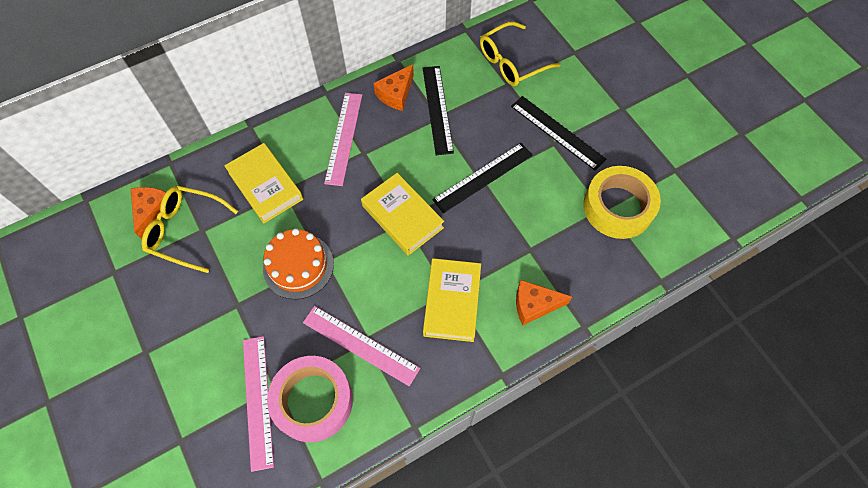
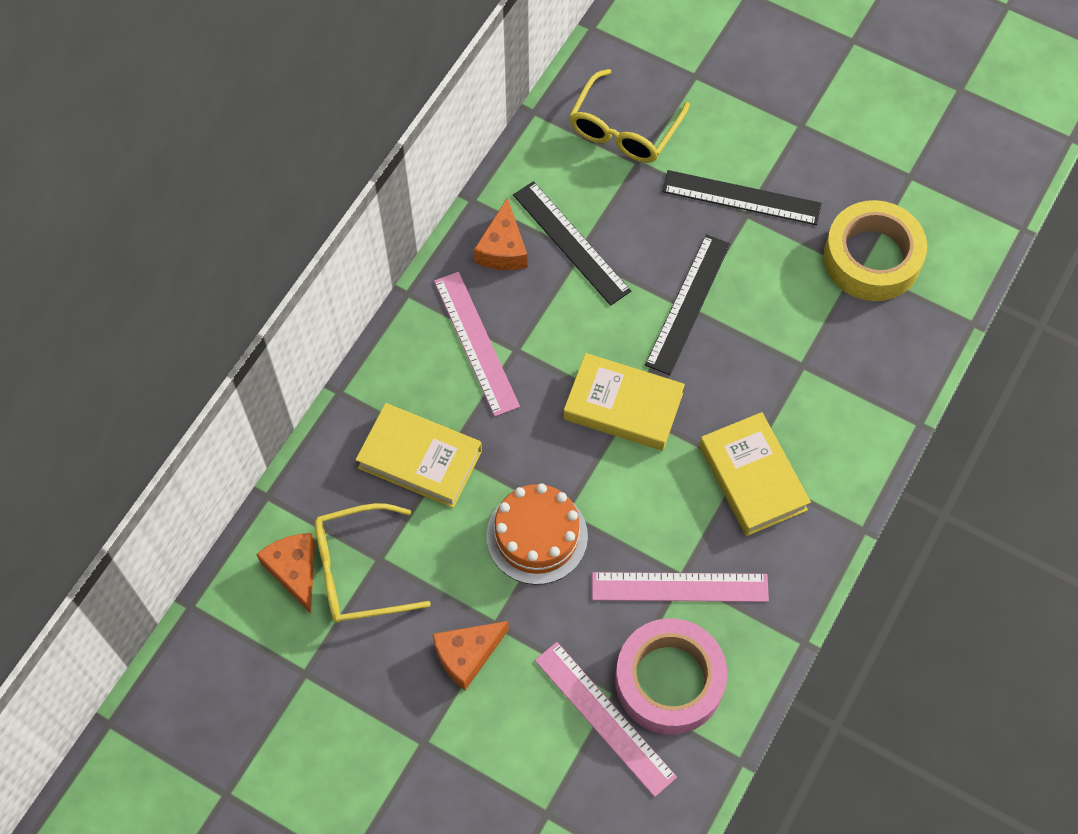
camera: 30 degrees left, 0 degrees up
(534, 305) = (849, 429): orange cheese -> orange cheese (467, 655)

